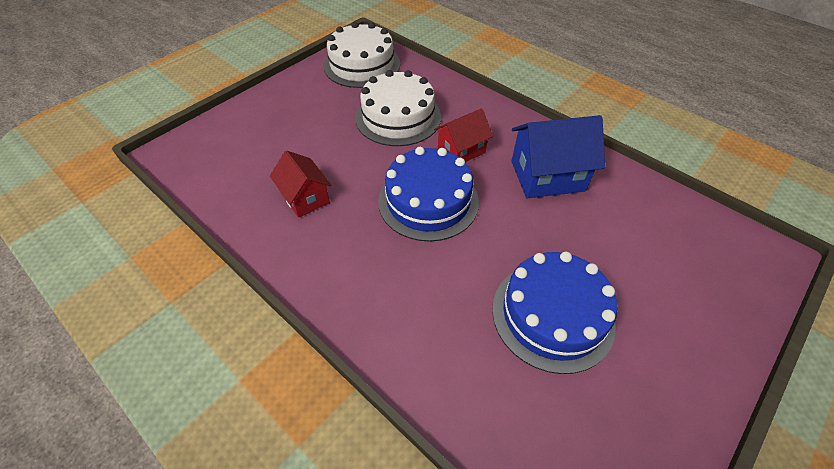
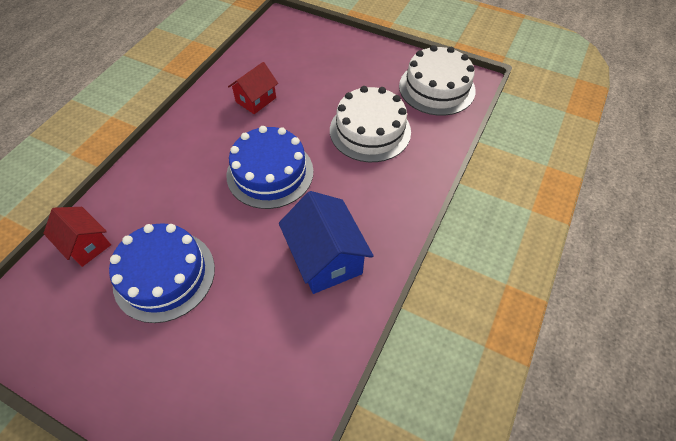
camera: 75 degrees right, 5 degrees up
(461, 150) = (340, 184): red house -> red house (86, 244)

